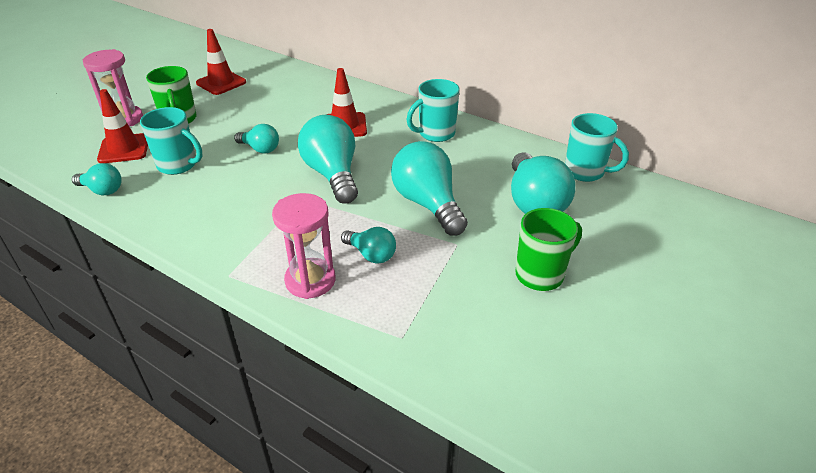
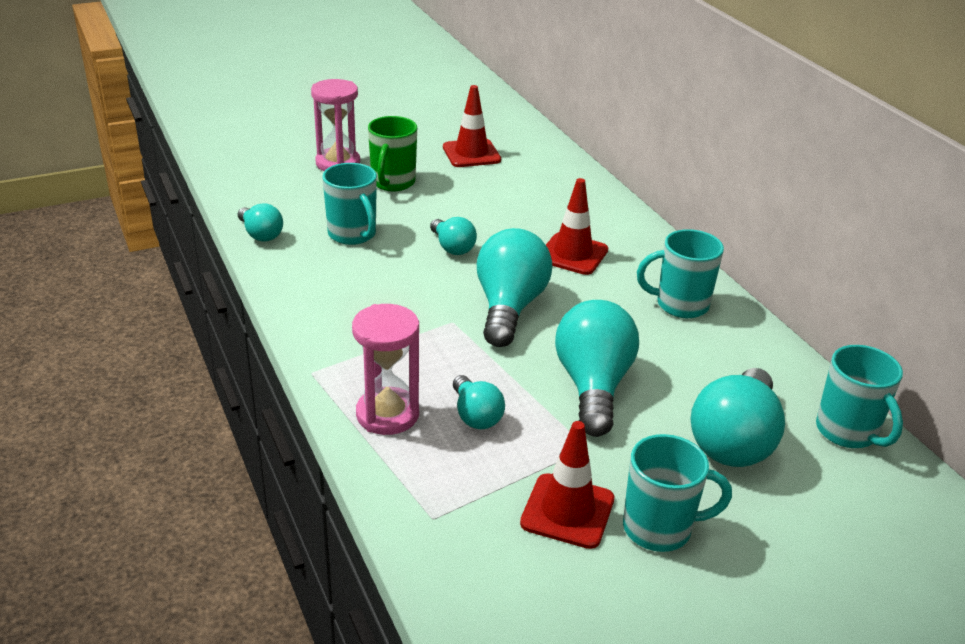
camera: 30 degrees right, 5 degrees down
(124, 149) = (313, 197): red traffic cone -> red traffic cone (567, 511)
(541, 275) = (659, 528): green mug -> turquoise mug

